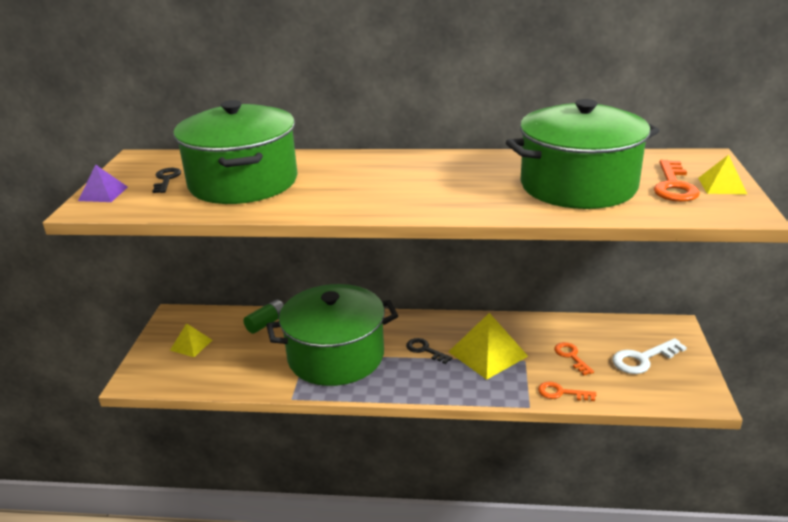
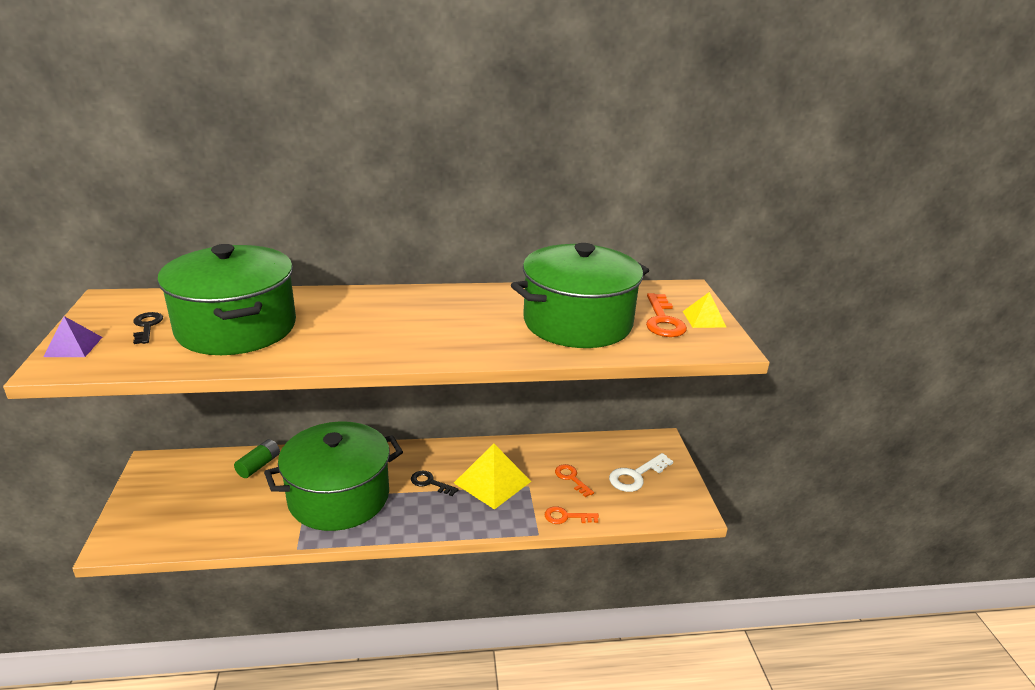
camera: 15 degrees left, 0 degrees up
(191, 345) = (176, 497): yellow pyramid -> none

